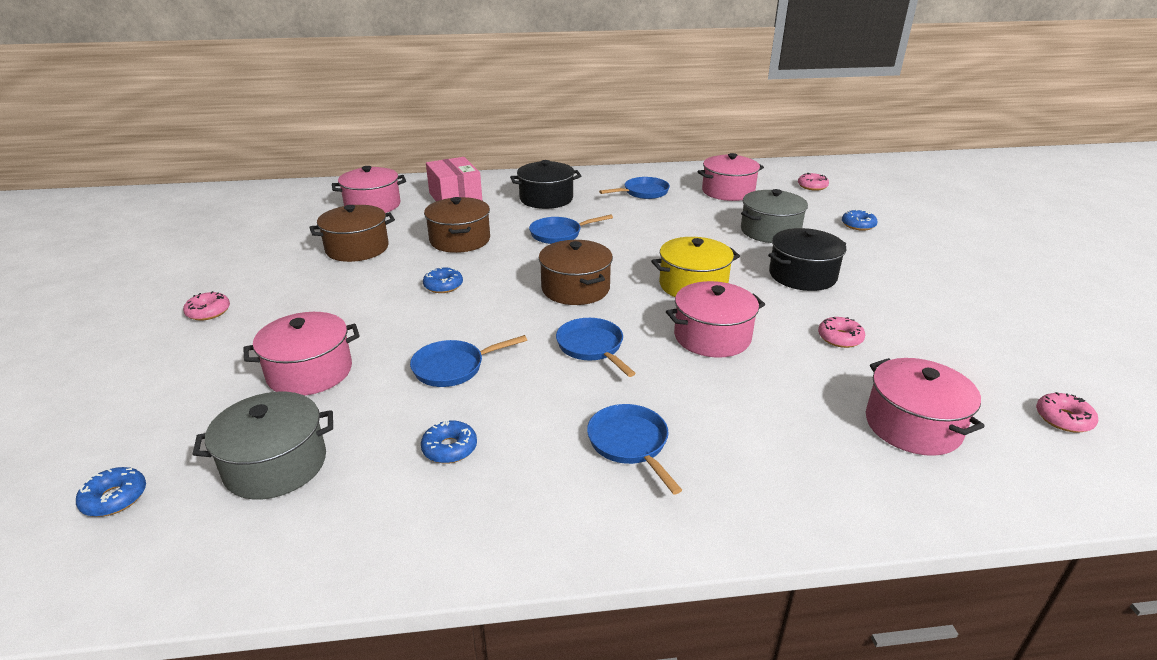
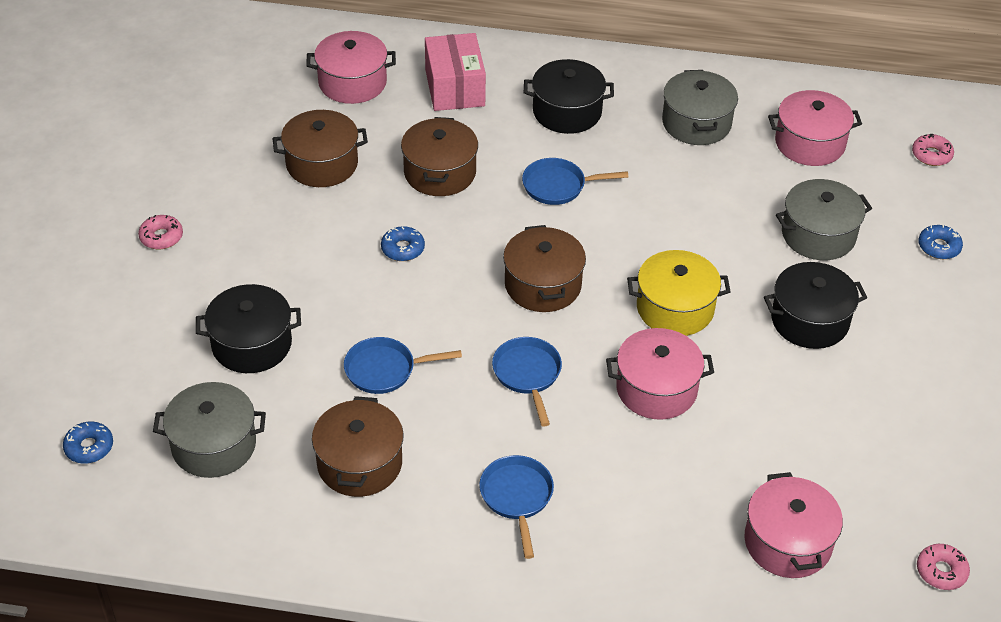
camera: 15 degrees right, 15 degrees up
(310, 372) = (251, 344): pink pot -> black pot
(449, 448) = (359, 463): blue donut -> brown pot
(643, 192) = (696, 123): blue pan -> grey pot
(840, 338) = (790, 422): pink donut -> none

